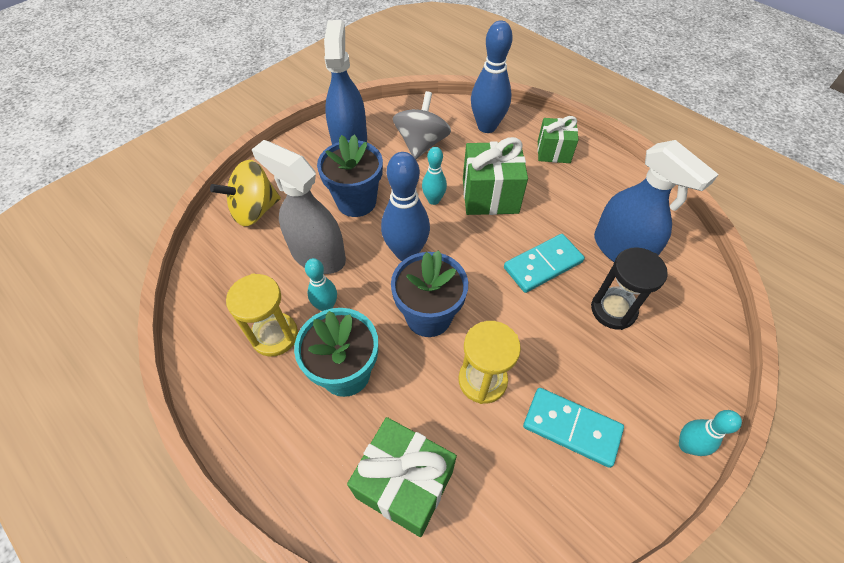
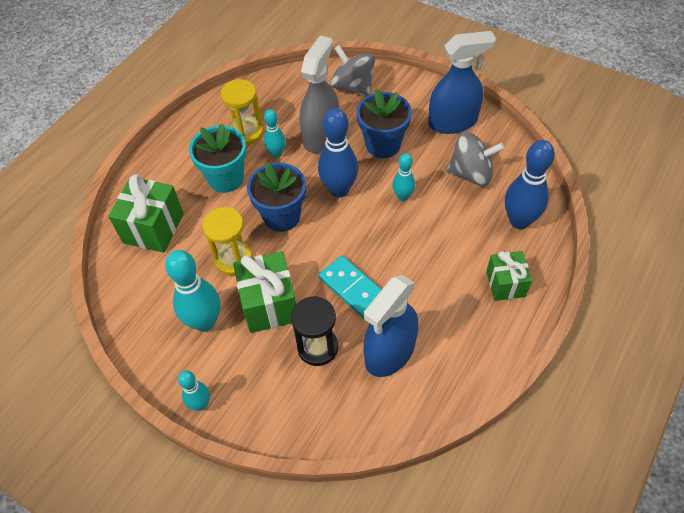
camera: 80 degrees right, 0 degrees up
(255, 210) = (353, 87): yellow spinning top -> grey spinning top
(490, 196) = (422, 238): green gift -> green gift (269, 304)
(571, 427) = (204, 322): turquoise domino -> turquoise bowling pin

